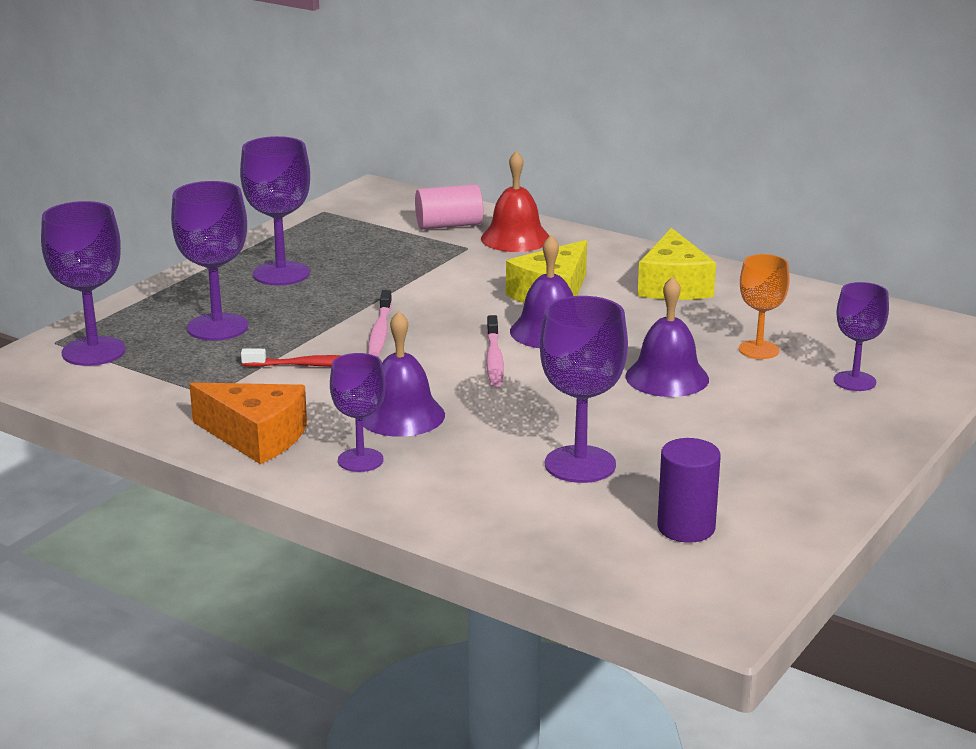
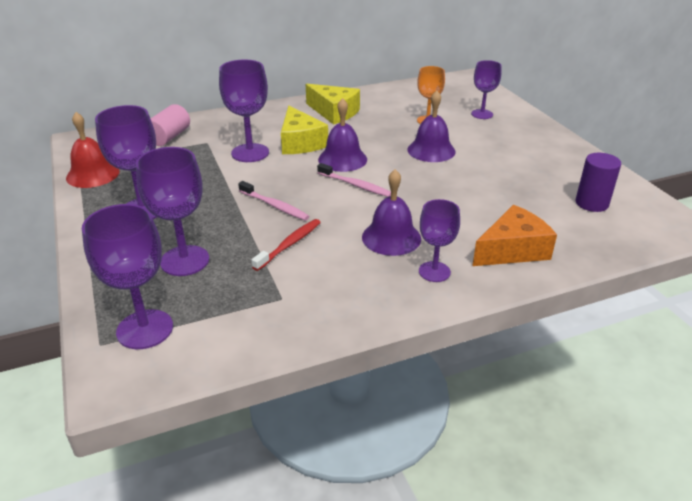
camera: 55 degrees left, 10 degrees up
(256, 437) = (364, 300): orange cheese -> orange cheese (512, 250)
(515, 238) = (217, 127): red bell -> red bell (93, 174)
(580, 464) = (502, 206): purple goblet -> purple goblet (250, 153)

